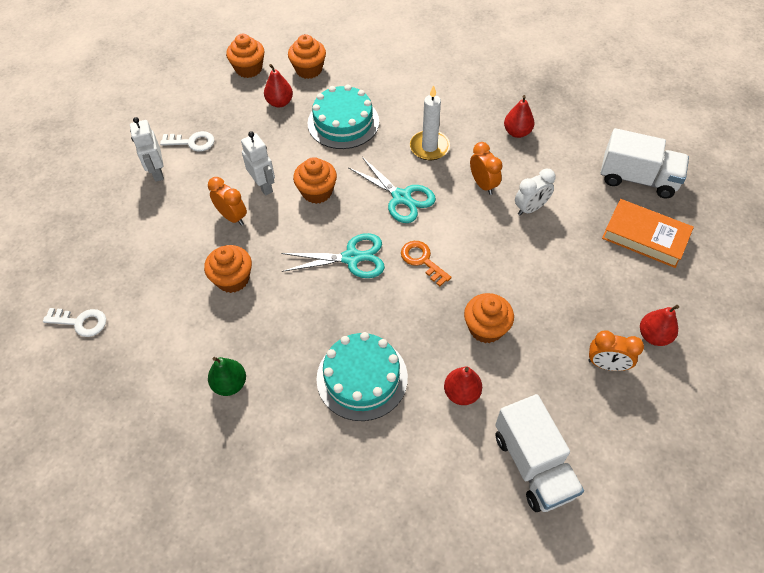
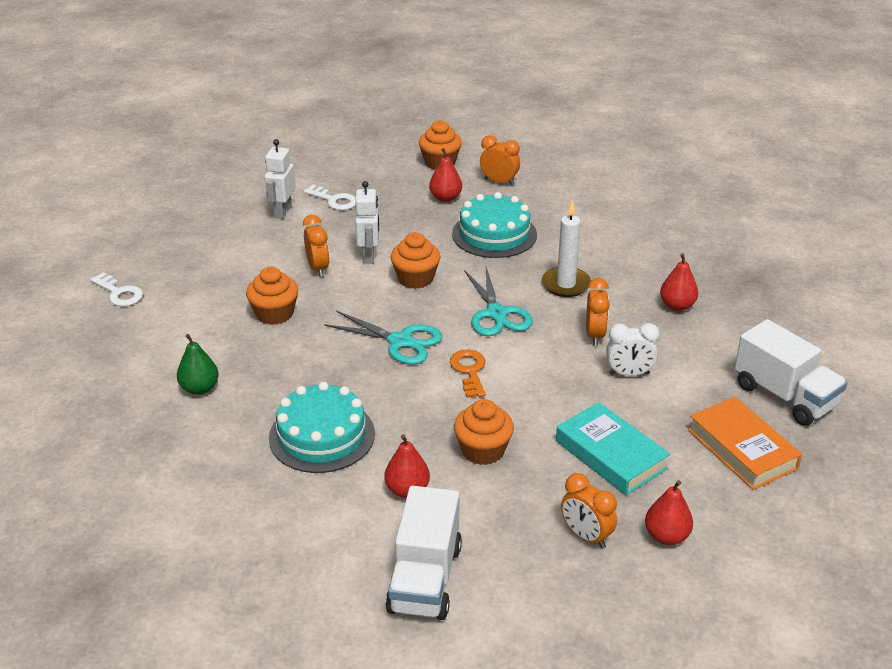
camera: 30 degrees right, 20 degrees down
(309, 69) = (499, 182): orange cupcake -> orange clock
(570, 286) = (610, 455): none -> turquoise book

